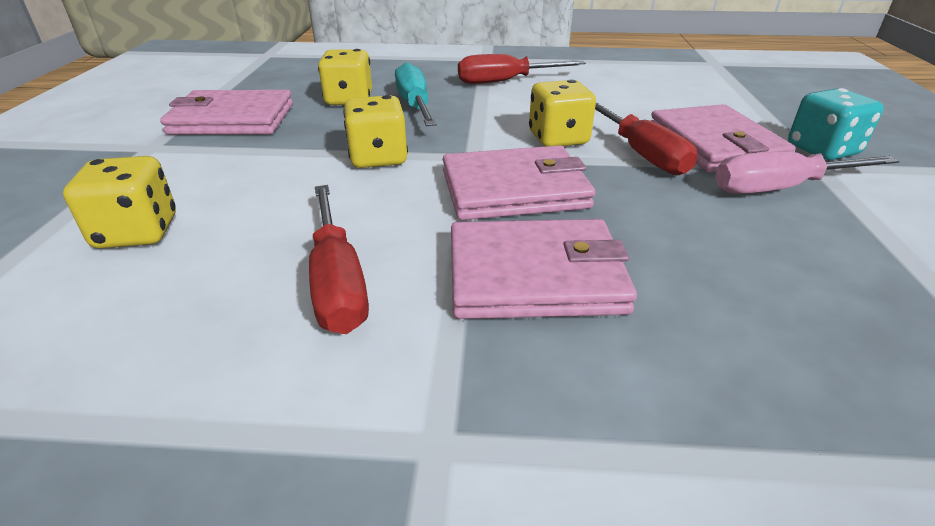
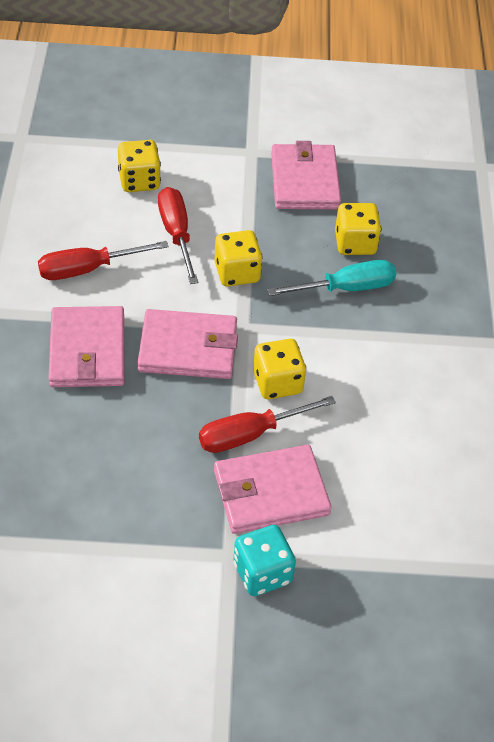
camera: 85 degrees right, 15 degrees up
(505, 81) = (421, 356): red screwdriver -> red screwdriver (176, 234)
(514, 189) = (188, 348): pink wallet -> pink wallet turned 75 degrees counterclockwise
(780, 188) = (189, 511): pink screwdriver -> none

